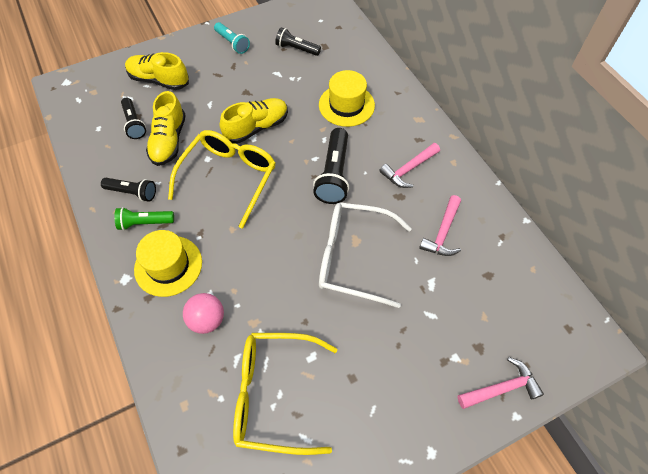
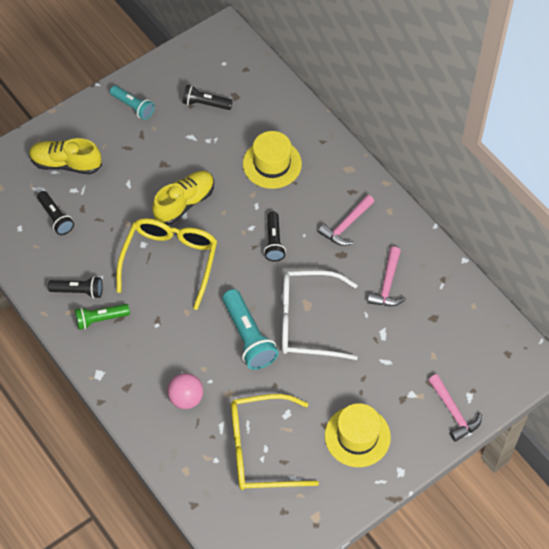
camera: 10 degrees left, 0 degrees up
(168, 265) = (136, 356): yellow hat -> yellow hat (357, 436)
(169, 141) = (98, 231): yellow shoe -> none
(288, 264) = (248, 337): none -> turquoise flashlight
(334, 174) = (274, 242): black flashlight -> black flashlight, size x0.63
(502, 388) = (453, 412): pink hammer -> pink hammer turned 90 degrees clockwise

